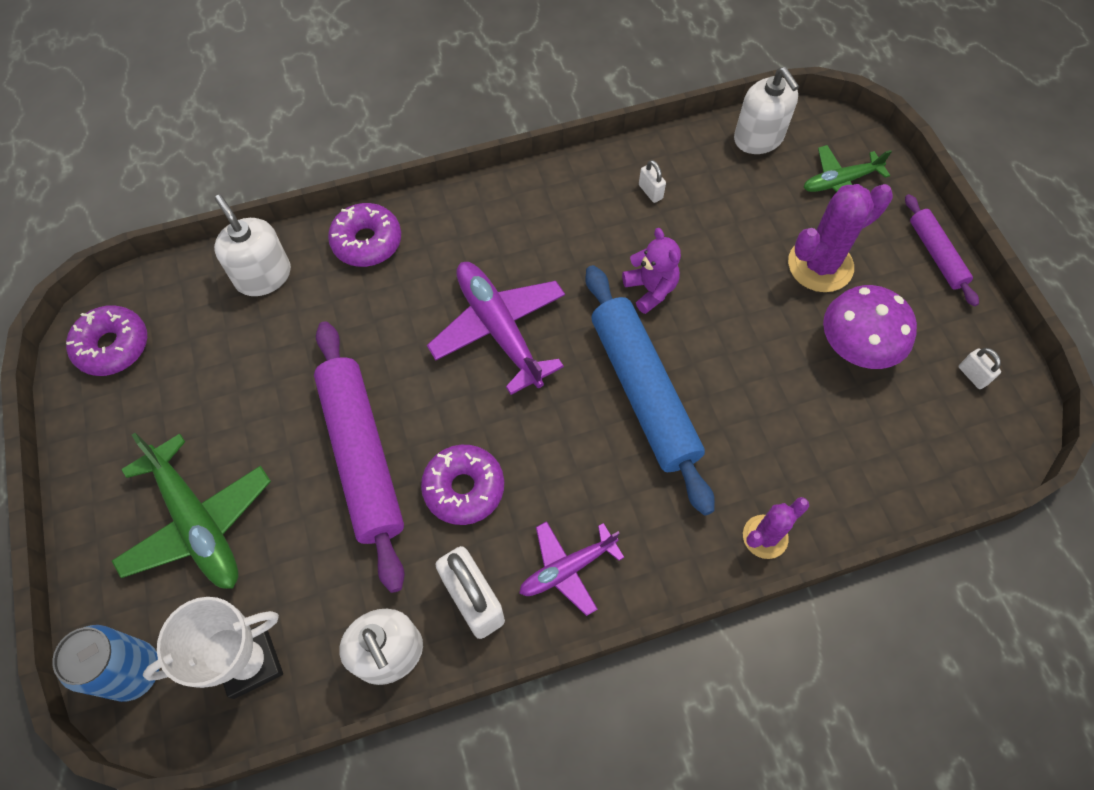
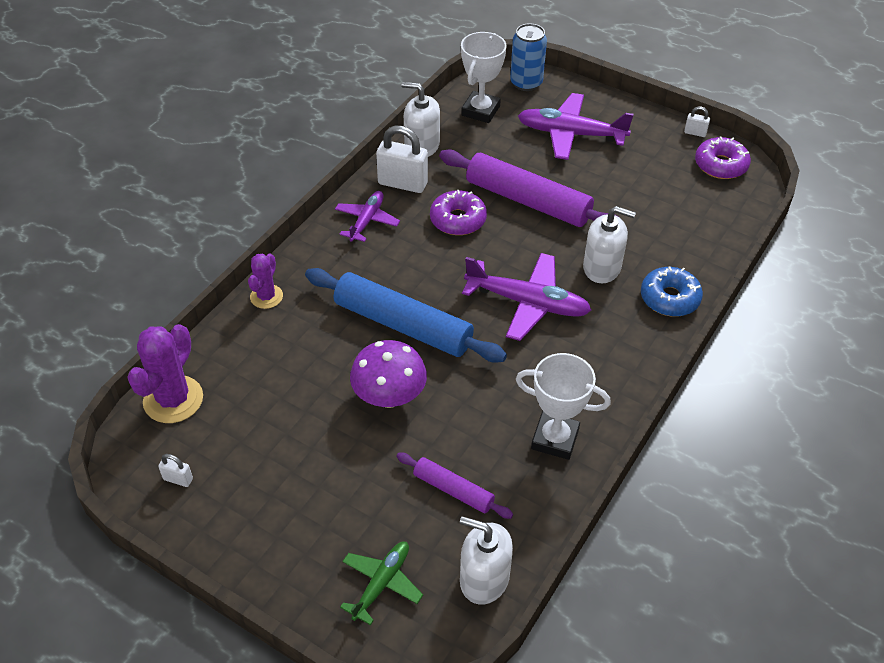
camera: 140 degrees right, 15 degrees down
(197, 522) = (571, 134): green plane -> purple plane
(263, 276) = (699, 242): white soap dispenser -> white soap dispenser (602, 267)
(367, 242) = (669, 298): purple donut -> blue donut
(607, 194) = (555, 439): none -> white trophy
(650, 192) = (525, 463): white padlock -> white padlock (695, 133)
(650, 289) = (456, 390): purple teddy bear -> none
(820, 265) = (347, 492): purple cactus -> purple cactus (173, 399)
(855, 348) = (279, 444): purple mushroom -> purple mushroom (389, 396)
(936, 254) = (256, 567): purple rolling pin -> purple rolling pin (453, 490)

